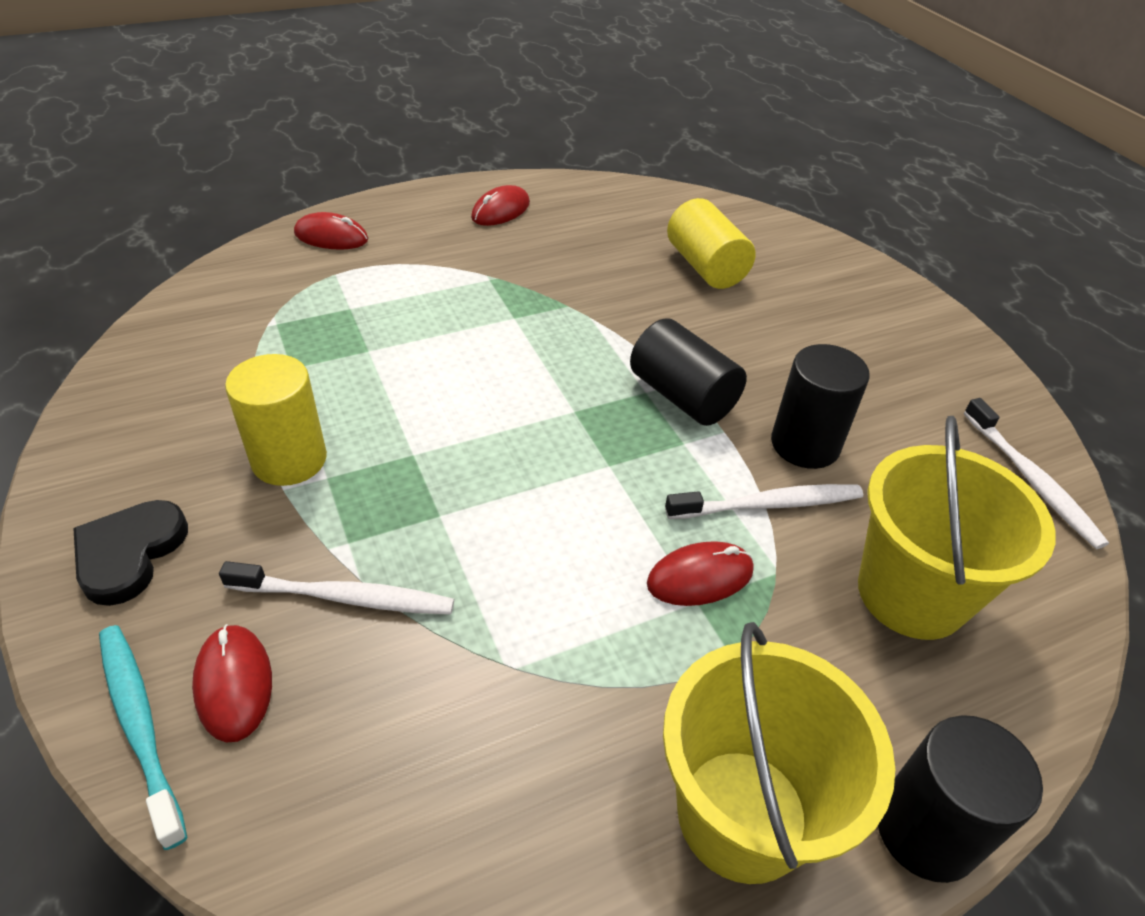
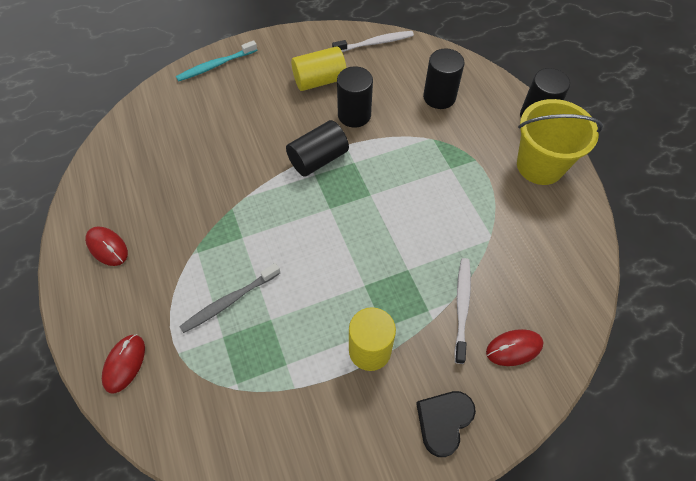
camera: 85 degrees left, 15 degrees up
(129, 553) = (444, 421): black heart -> black heart turned 105 degrees clockwise
(140, 725) = (540, 384): turquoise toothbrush -> turquoise toothbrush (215, 65)
(405, 311) = (229, 301): none -> grey toothbrush
(700, 577) = (437, 165): red mouse -> none
(705, 267) = (198, 134): yellow cylinder -> yellow cylinder (319, 81)
(768, 505) = (393, 135): white toothbrush -> none
(911, 594) = (439, 97): yellow bucket -> black cylinder

